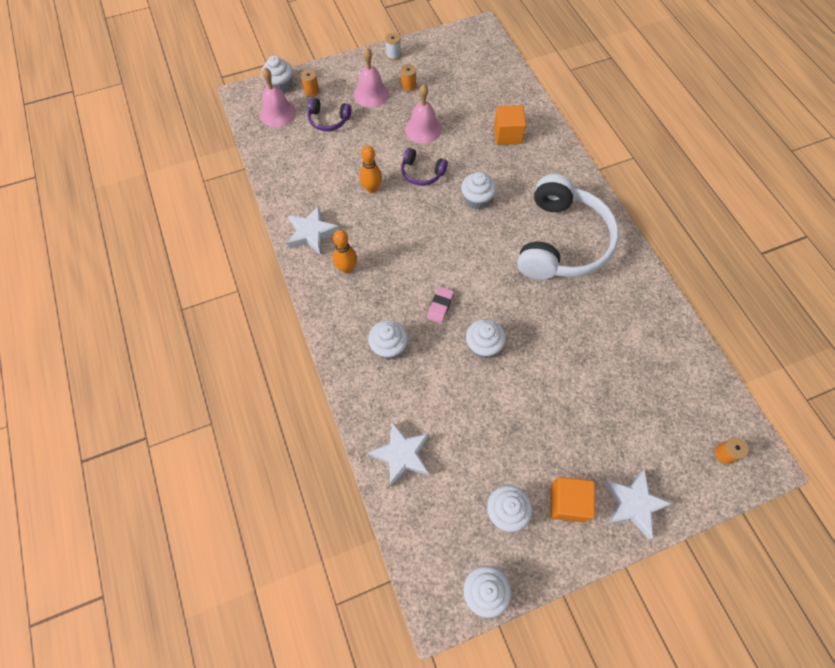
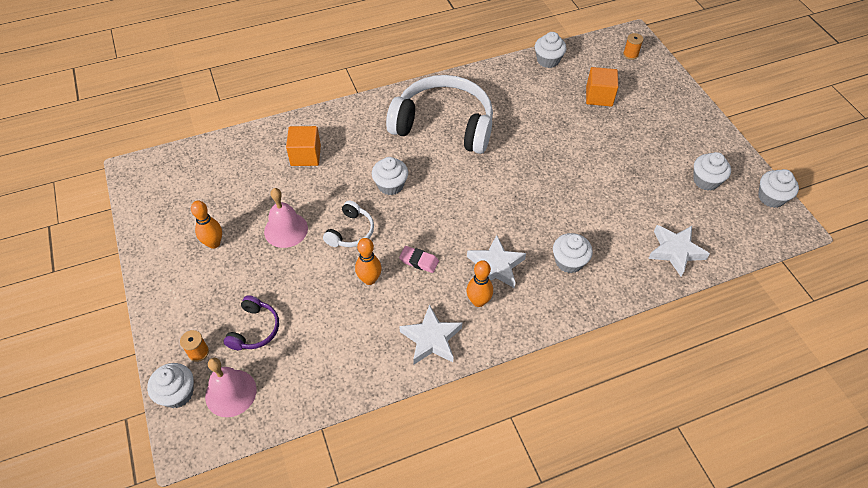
camera: 90 degrees left, 10 degrees down
(371, 94) = (218, 283): pink bell -> none
(393, 55) = (154, 259): white spool -> none
(408, 86) = (214, 243): orange spool -> orange bowling pin
(421, 173) = (351, 232): purple headphones -> white headphones
(440, 306) = (520, 219): pink eraser -> pink eraser (419, 261)
(483, 346) = (559, 188): white cupcake -> white cupcake (548, 60)
(567, 502) = (688, 143): orange cube -> orange cube (599, 96)
(633, 504) = (680, 106): white star -> white star (495, 266)

